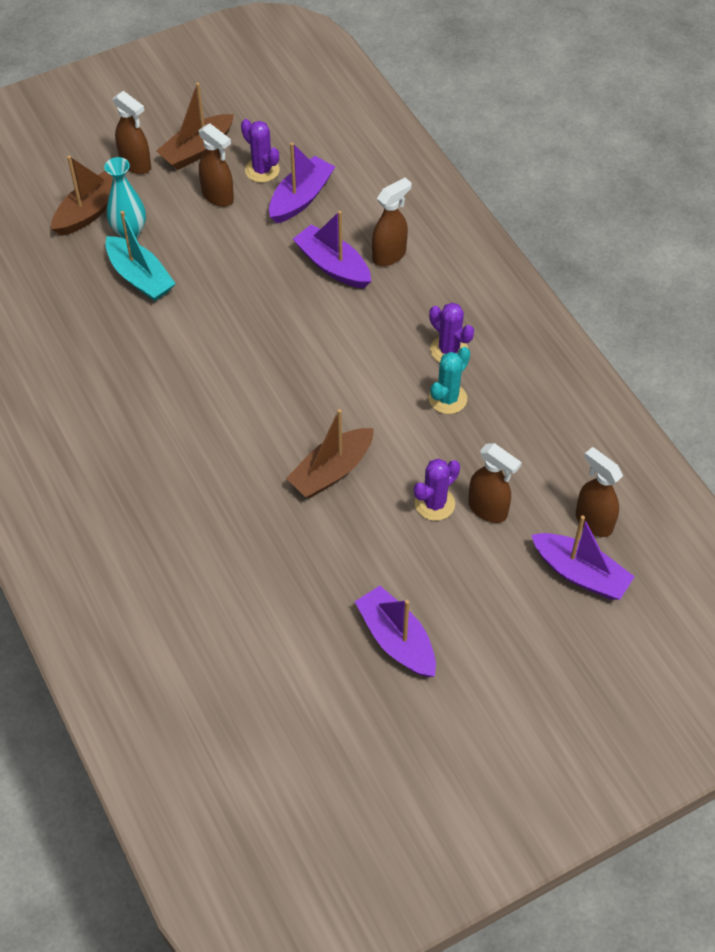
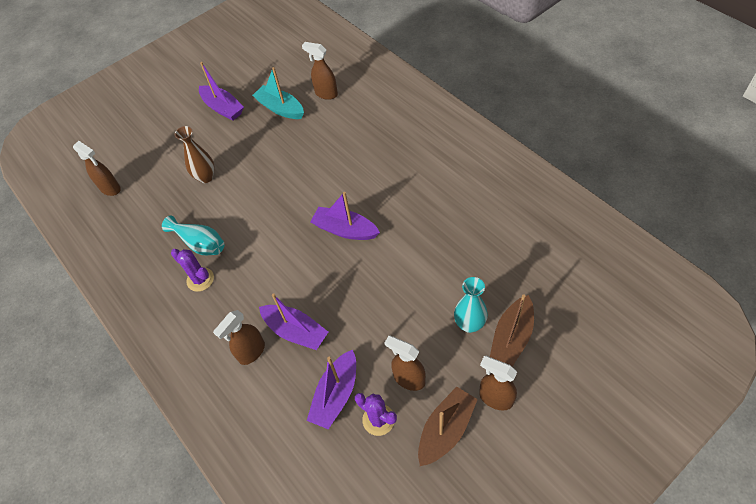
camera: 175 degrees right, 0 degrees up
(140, 277) = (443, 285): turquoise boat -> turquoise boat (280, 108)
(331, 471) = (271, 181): brown boat -> none
(434, 503) = (206, 177): purple cactus -> brown vase
(447, 398) = (200, 243): turquoise cactus -> turquoise vase
(488, 509) = (173, 181): brown spray bottle -> brown spray bottle (326, 94)
(580, 573) = (121, 160): purple boat -> purple boat (345, 230)

